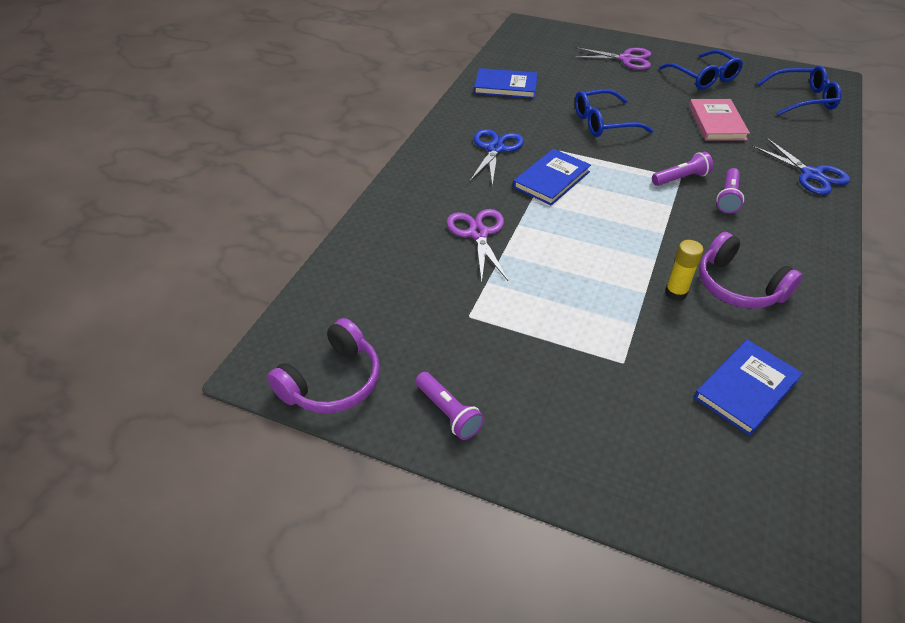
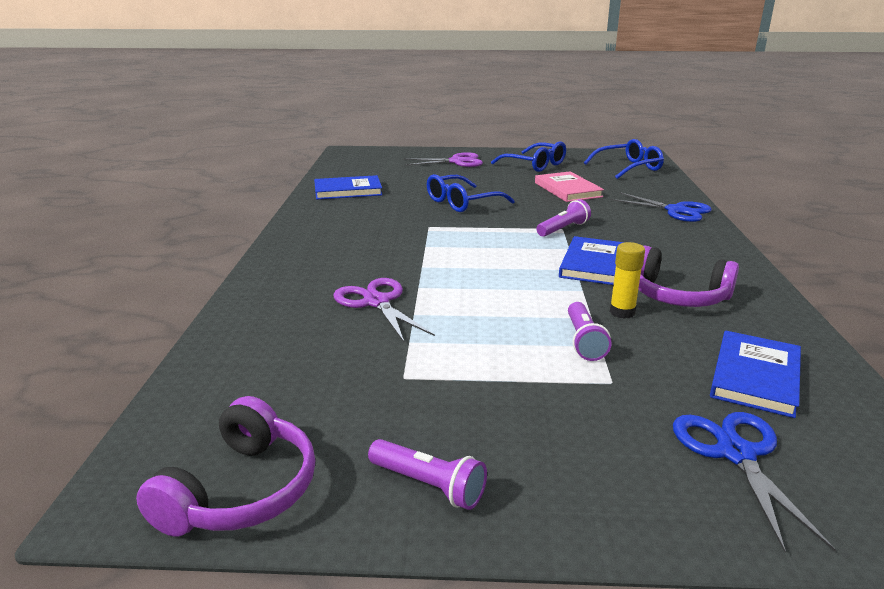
camera: 20 degrees left, 20 degrees down
(495, 149) = (360, 234): blue scissors -> blue scissors (736, 453)
(551, 179) = (434, 248): blue book -> blue book (593, 264)
(728, 198) = (616, 235): purple flashlight -> purple flashlight (584, 341)

